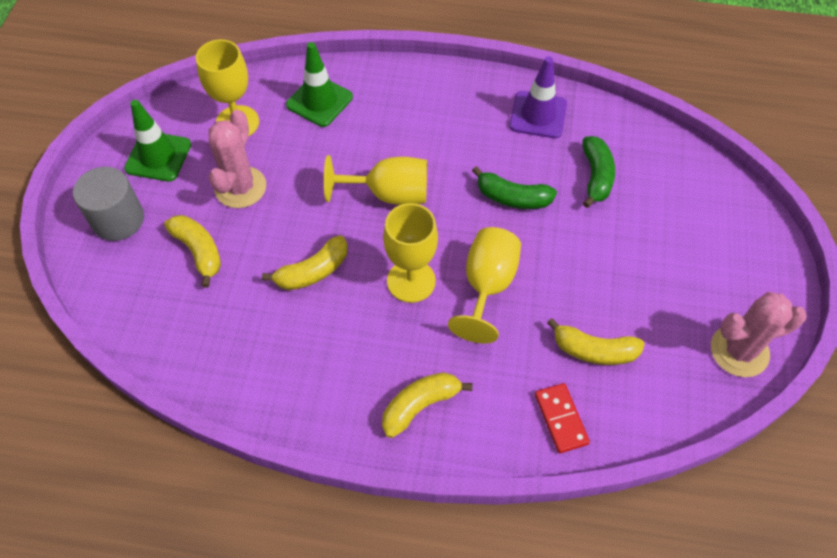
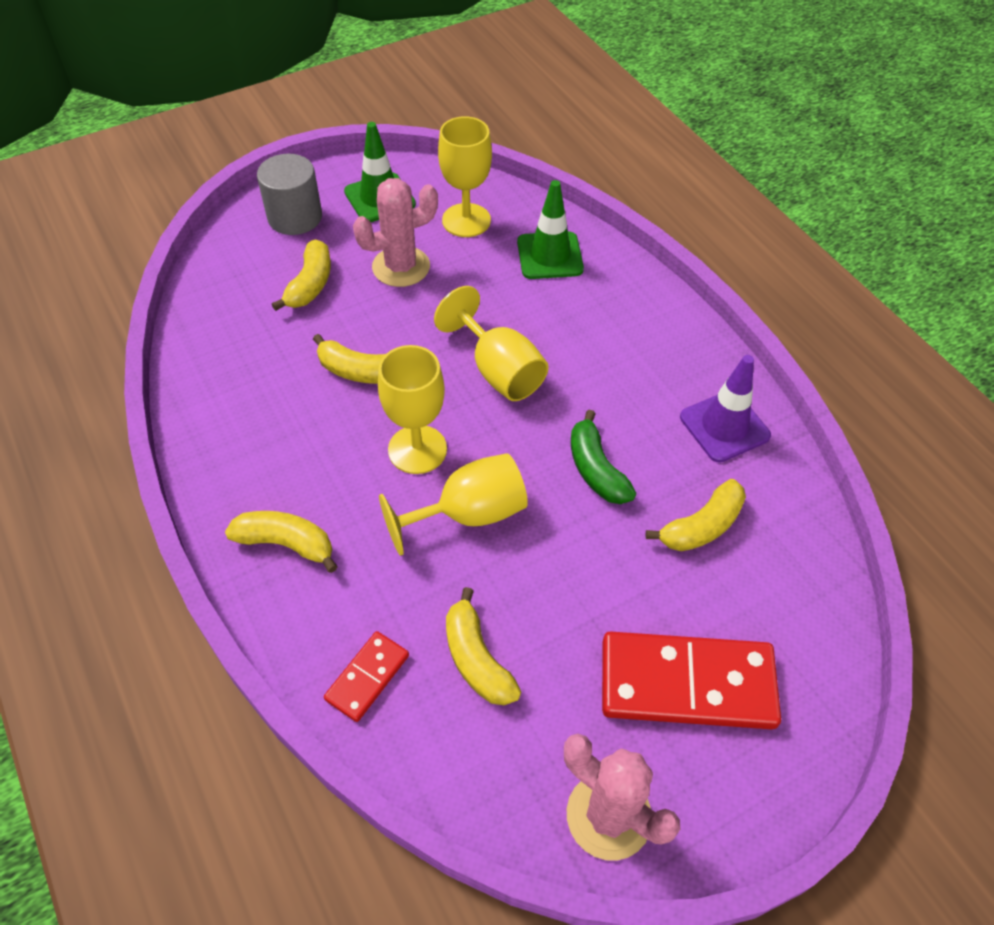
camera: 50 degrees right, 5 degrees down
(596, 176) = (702, 526): green banana -> yellow banana
(688, 257) = (687, 683): none -> red domino

